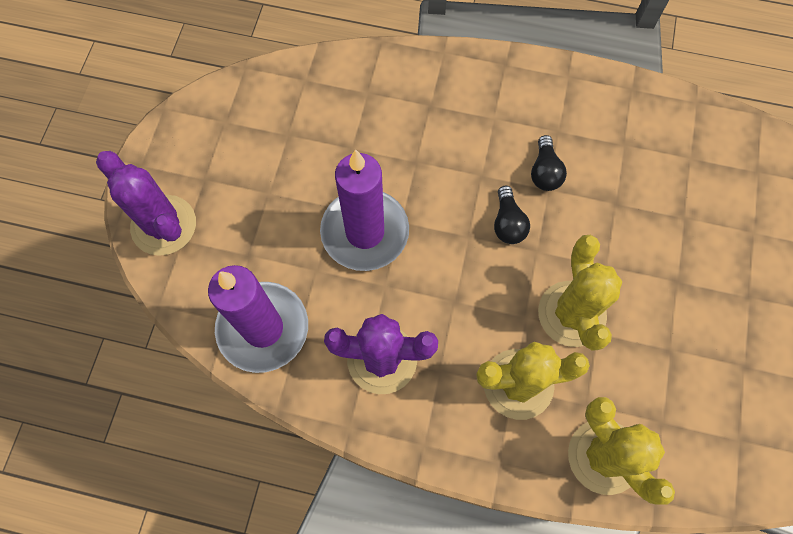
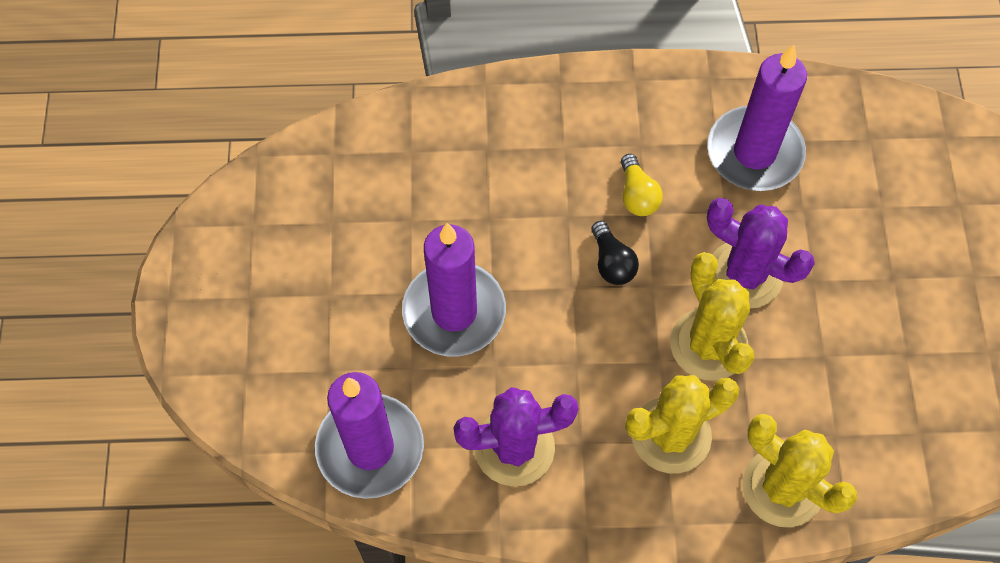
camera: 15 degrees left, 5 degrees down
(164, 225) = (218, 362): purple cactus -> purple cactus (744, 274)
(544, 172) = (637, 195): black light bulb -> yellow light bulb
(654, 160) = (754, 152): none -> purple candle

